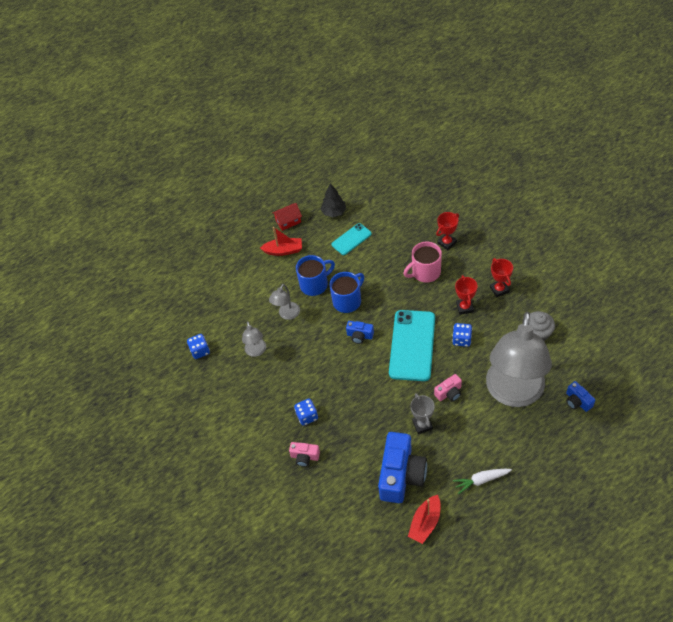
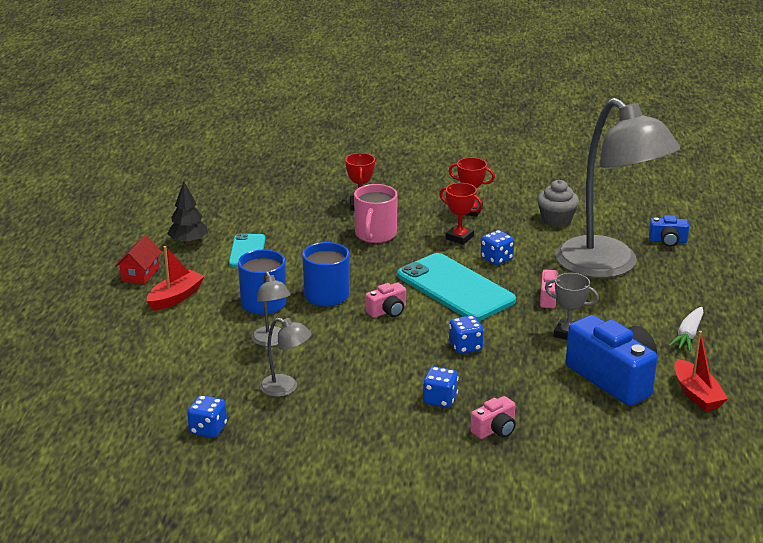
camera: 55 degrees left, 25 degrees down
(360, 336) = (387, 311): blue camera -> pink camera
(362, 391) = (465, 347): none -> blue dice

